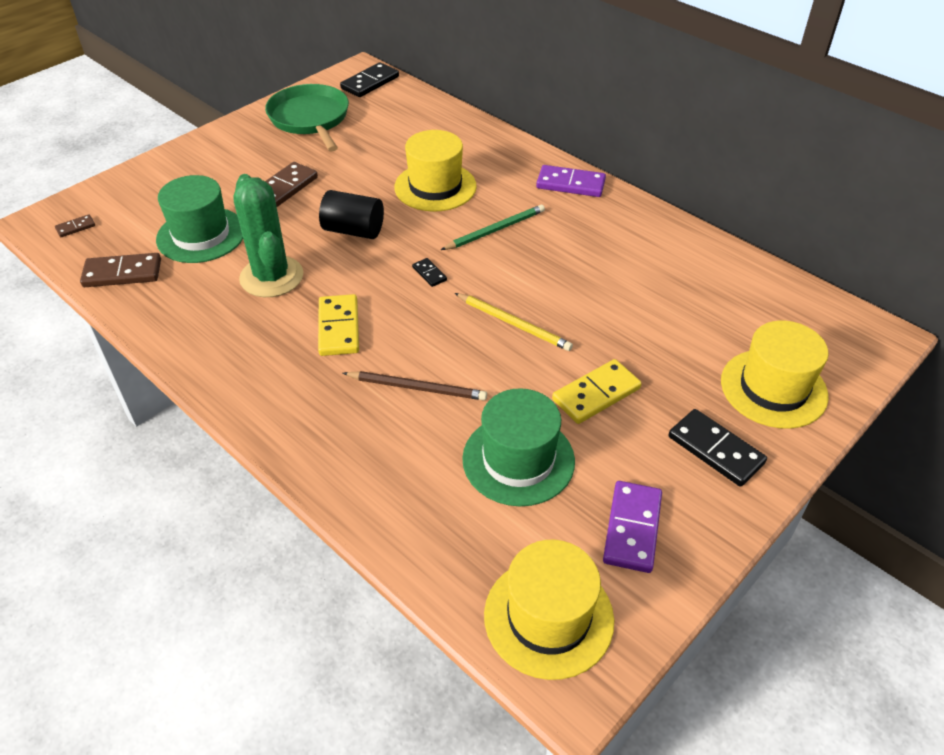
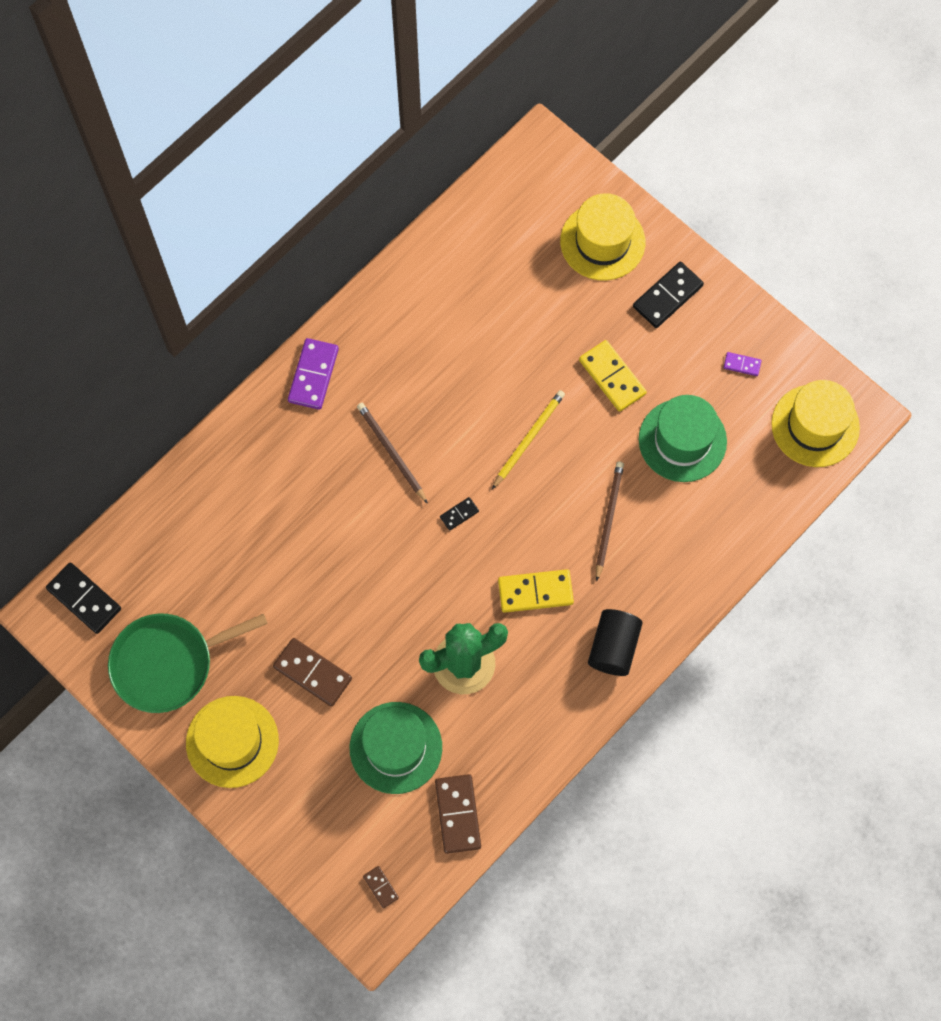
camera: 90 degrees left, 25 degrees up
(353, 230) = (390, 592): black cylinder -> black cylinder (613, 647)
(435, 187) = (314, 513): yellow hat -> yellow hat (232, 741)
(495, 230) = (391, 452): green pencil -> brown pencil
(632, 528) = (742, 365): purple domino -> purple domino, size x0.51

